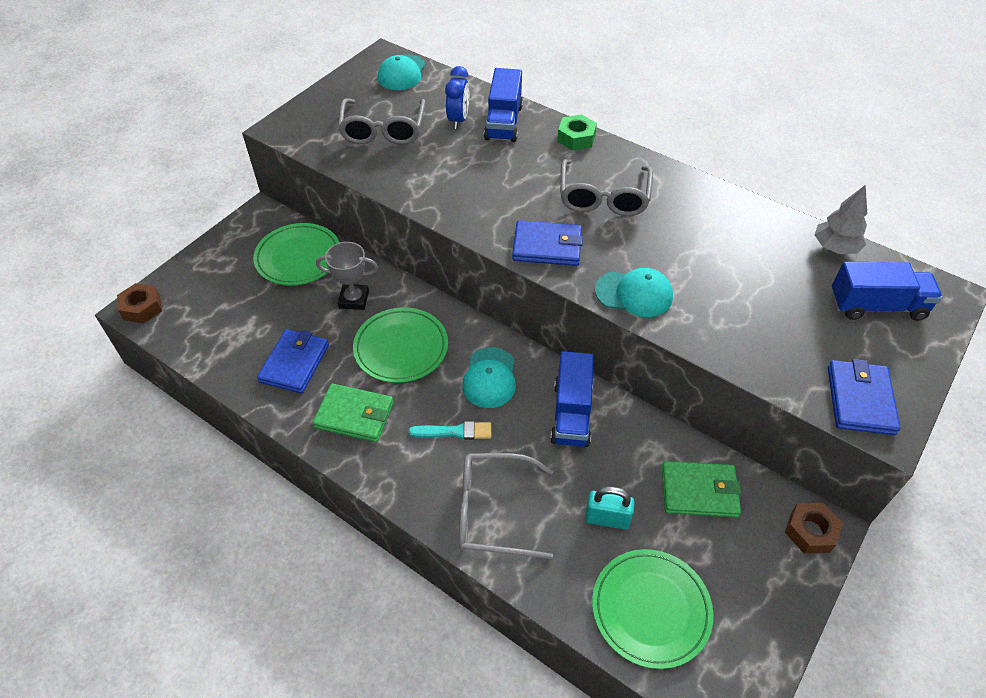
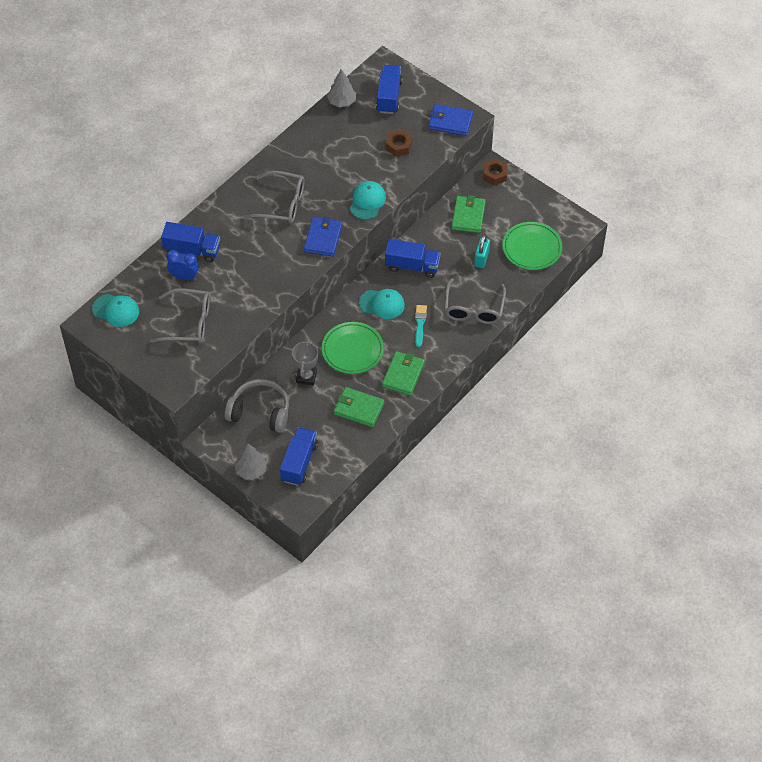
camera: 85 degrees left, 5 degrees up
(142, 308) = (297, 505): brown nut -> brown nut (398, 146)
(207, 257) = (251, 470): none -> grey tree
(211, 304) = (299, 462): none -> blue truck
(294, 363) = (359, 408): blue wallet -> green wallet
(298, 257) = (260, 412): green plate -> grey headphones
(576, 138) = (217, 210): green nut -> none

